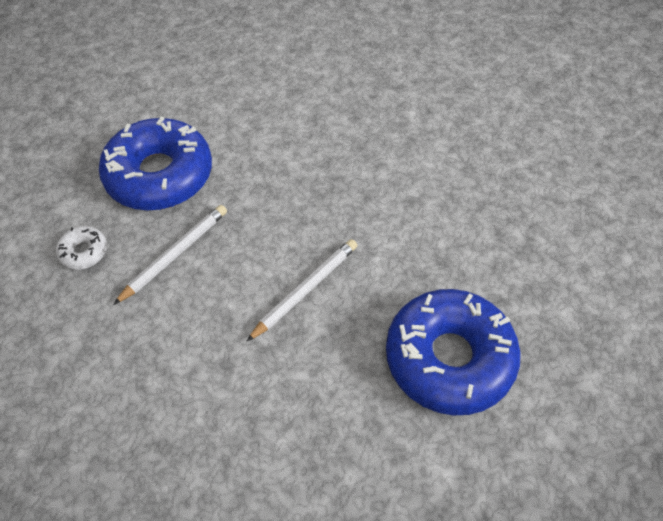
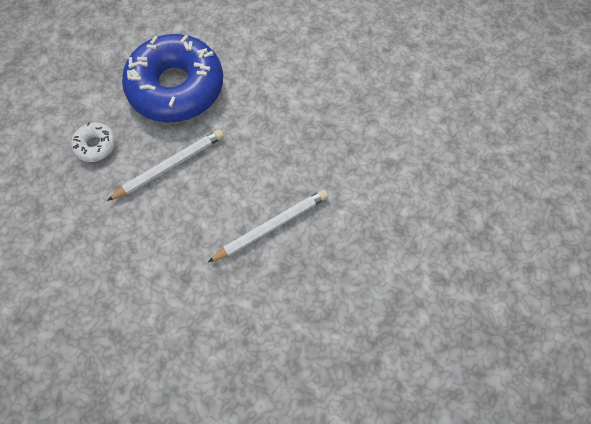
camera: 15 degrees right, 10 degrees up
(449, 358) = (378, 323): blue donut -> none

